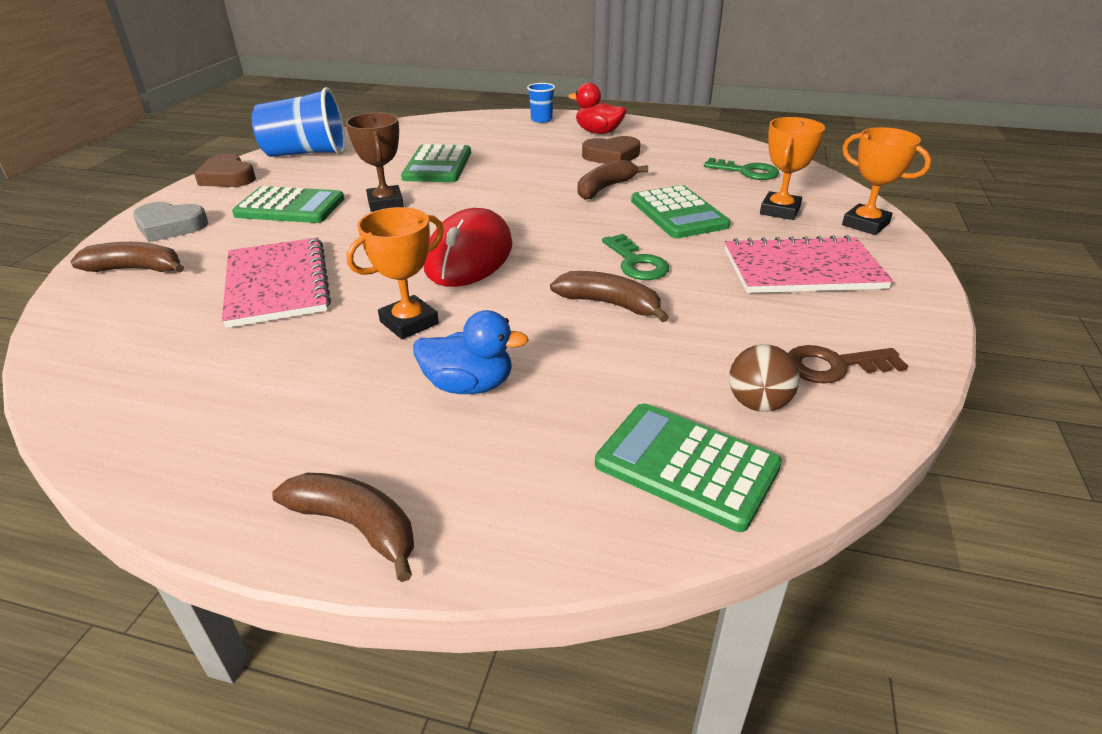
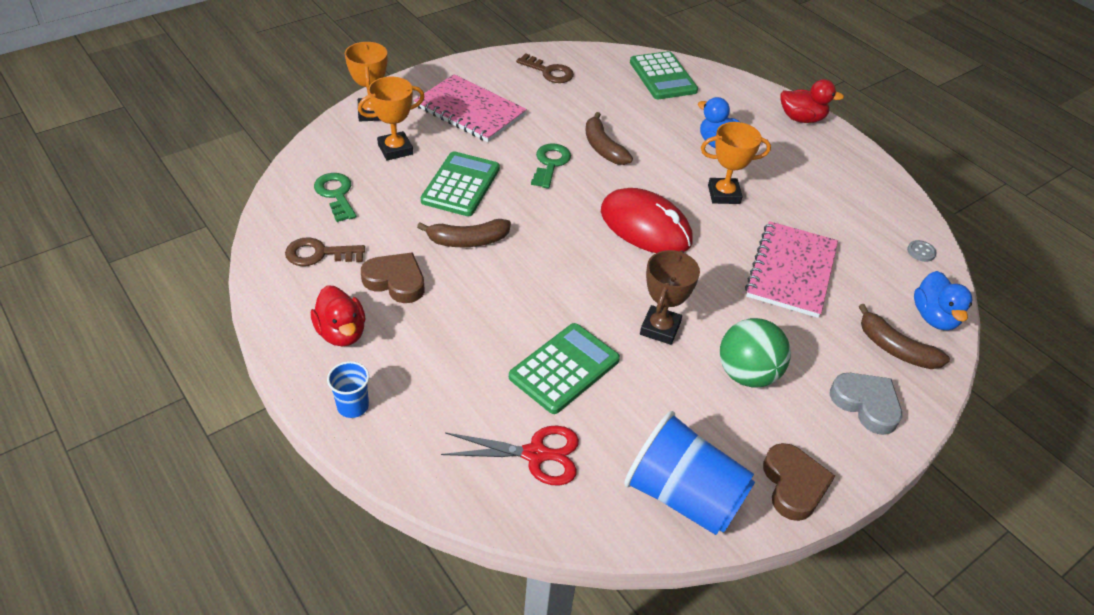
camera: 145 degrees left, 10 degrees up
(80, 311) = (934, 317): none -> blue duck
(86, 376) = (921, 252): none -> grey button
(290, 207) = (747, 374): green calculator -> green ball
(356, 526) = (801, 118): brown banana -> red duck
(415, 138) = (535, 454): none -> red scissors
(469, 256) = (645, 226): red mouse -> red mouse turned 75 degrees clockwise
(683, 148) = (319, 254): none -> brown key
(758, 403) = (605, 78): brown ball -> none

